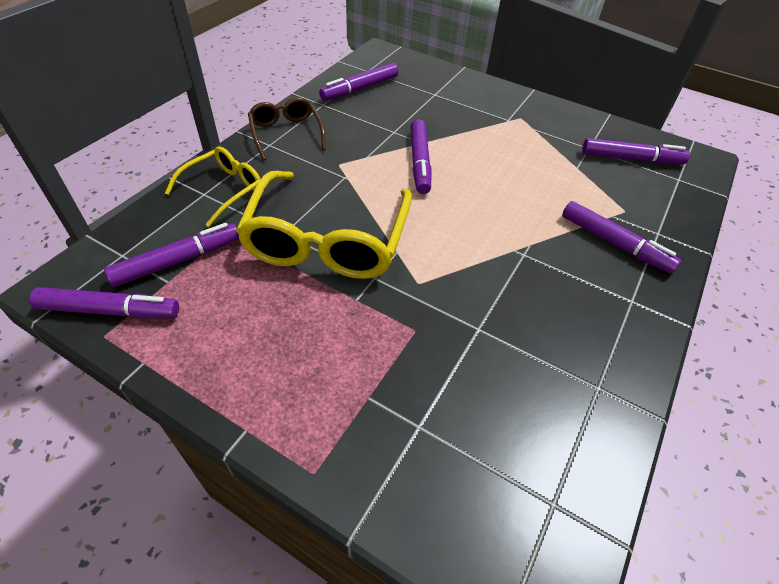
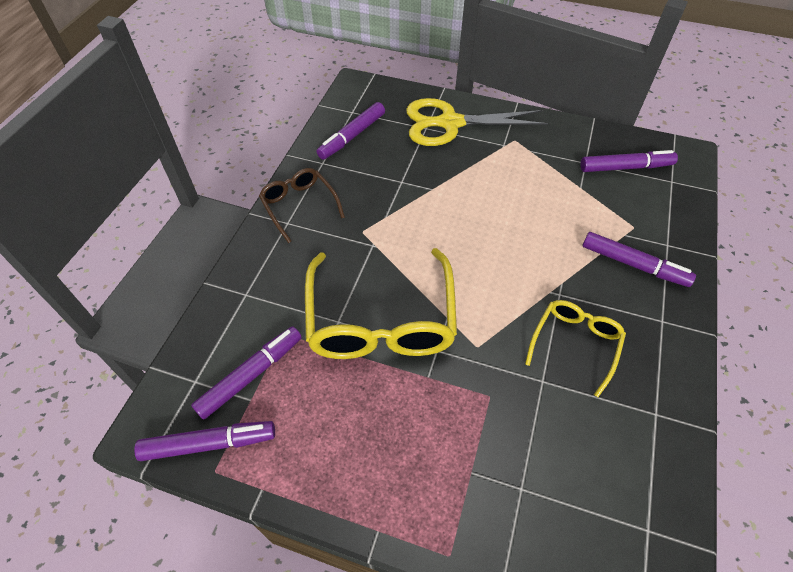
camera: 10 degrees left, 5 degrees up
(223, 190) = (263, 286): yellow glasses -> yellow glasses (575, 344)
(420, 162) = (437, 213): purple marker -> none
(459, 94) = (449, 123): none -> yellow scissors

